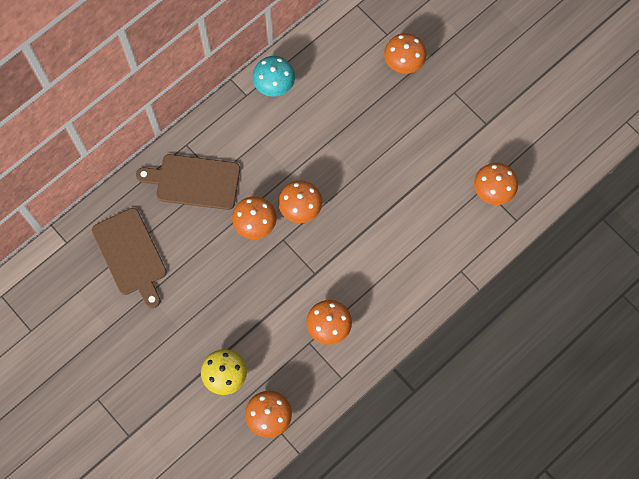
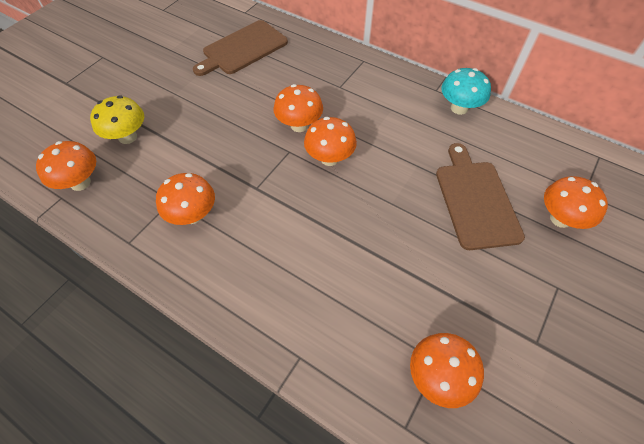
camera: 75 degrees right, 15 degrees down
(194, 181) = (328, 73): brown cutting board -> brown cutting board (475, 200)

